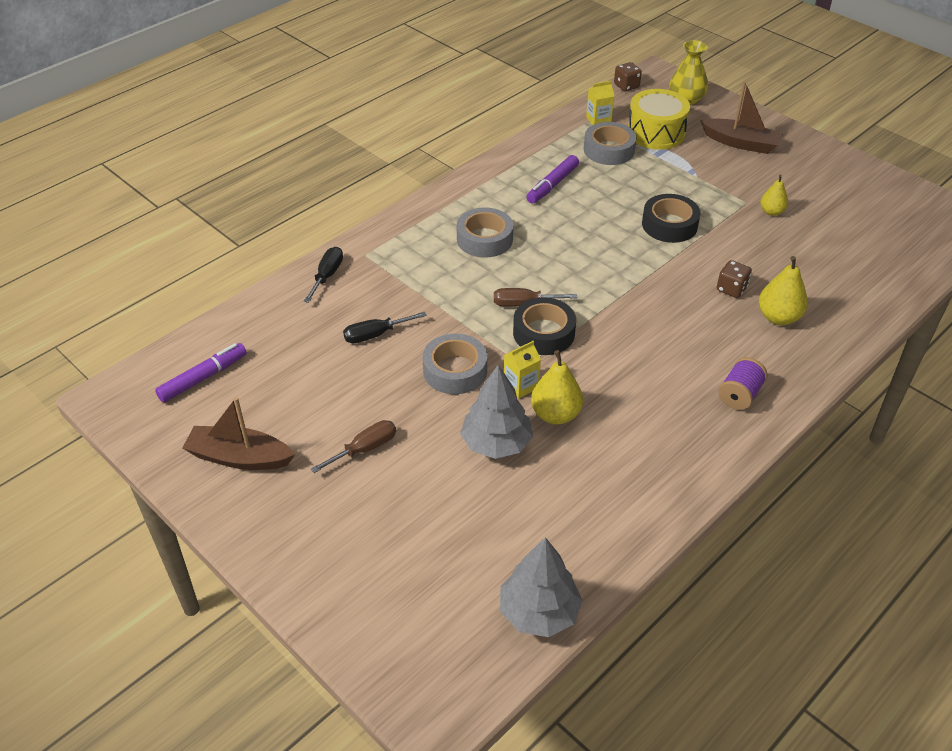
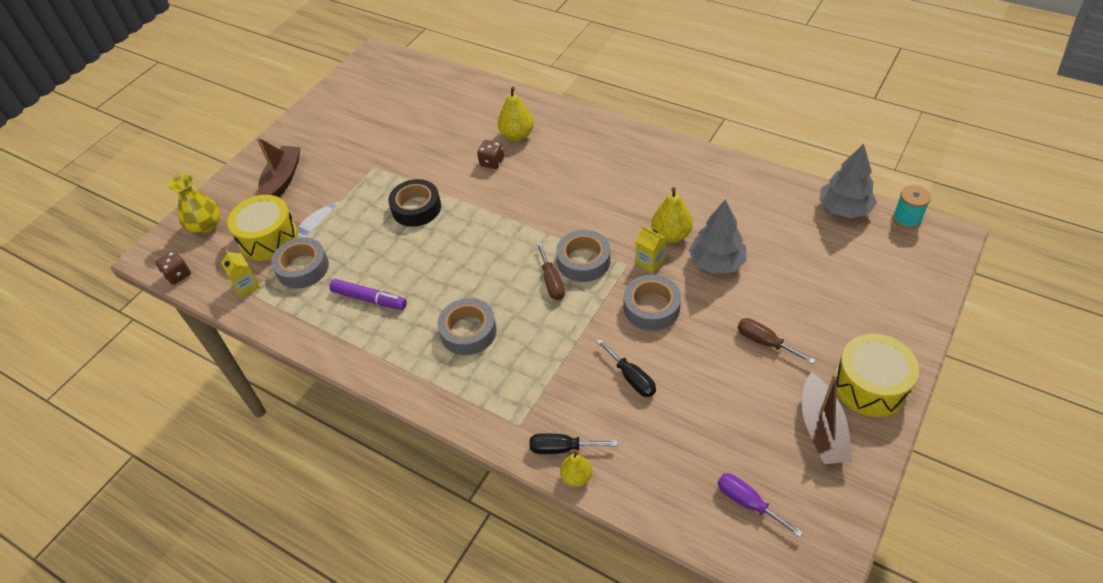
camera: 100 degrees left, 5 degrees up
(203, 378) = (748, 503): purple marker -> purple screwdriver
(263, 519) = (870, 386): none -> yellow drum
(492, 682) = (906, 219): none -> turquoise spool
(543, 333) = (583, 261): black tape -> grey tape
(739, 395) = (607, 145): purple spool -> none
(771, 212) = (385, 151): yellow pear -> yellow pear (576, 477)

